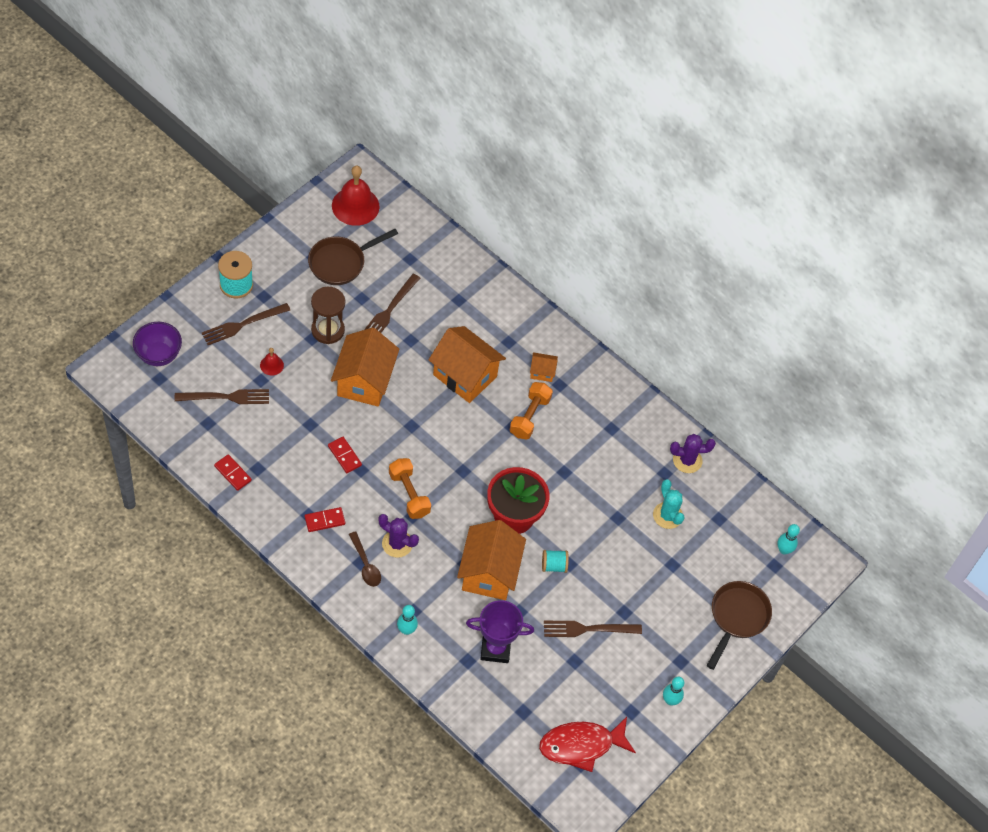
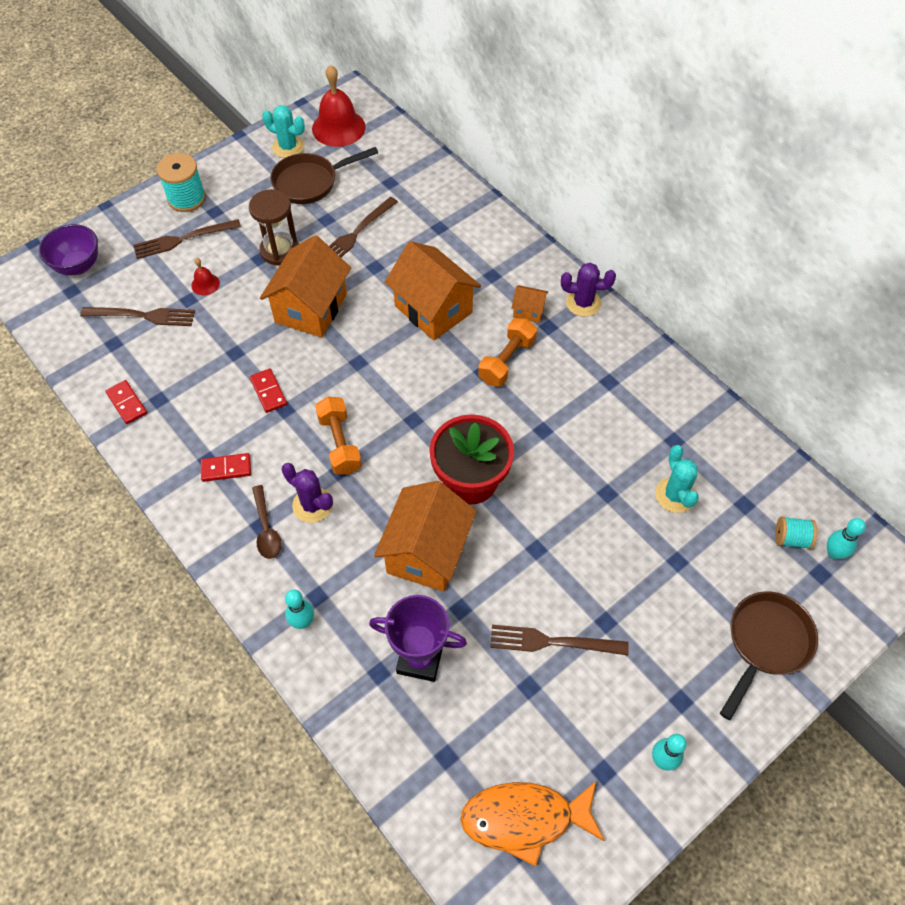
camera: 15 degrees right, 0 degrees up
(314, 228) = (288, 147): none -> turquoise cactus
(554, 565) = (515, 550): turquoise spool -> turquoise spool (791, 539)
(581, 745) = (524, 819): red fish -> orange fish
(687, 460) = (705, 427): purple cactus -> purple cactus (583, 303)

